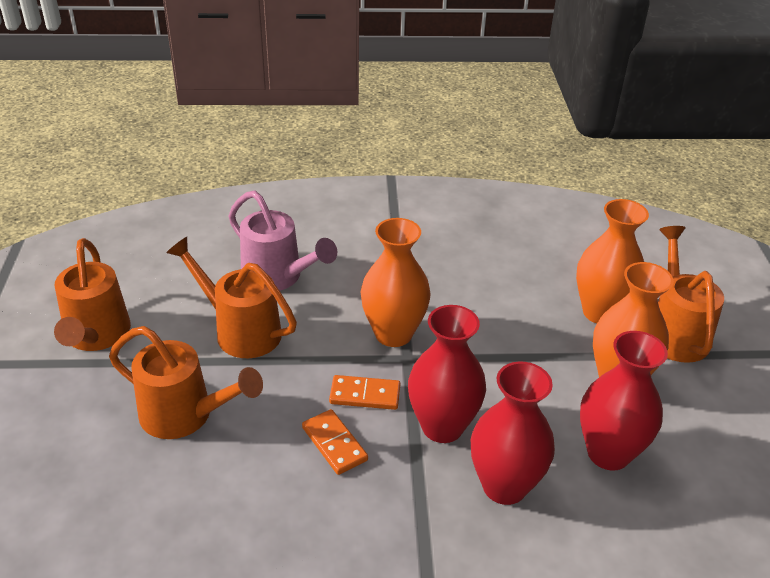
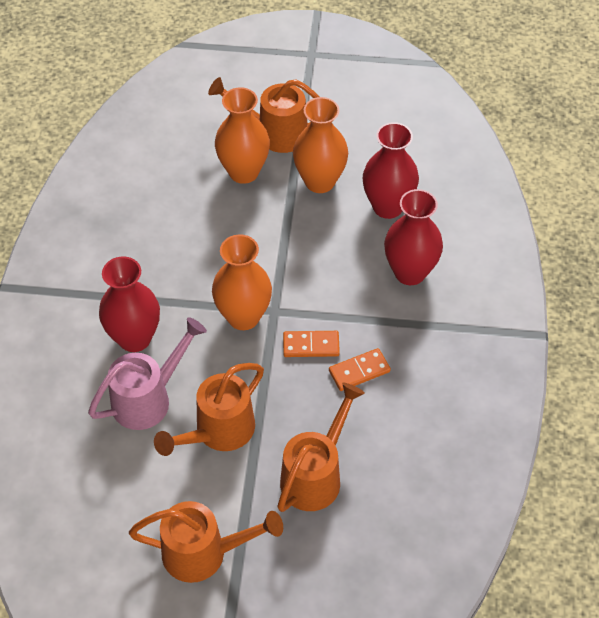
camera: 80 degrees left, 15 degrees up
(365, 395) = (311, 345): orange domino -> orange domino turned 75 degrees clockwise
(442, 426) = (351, 299): red vase -> red vase (134, 338)

